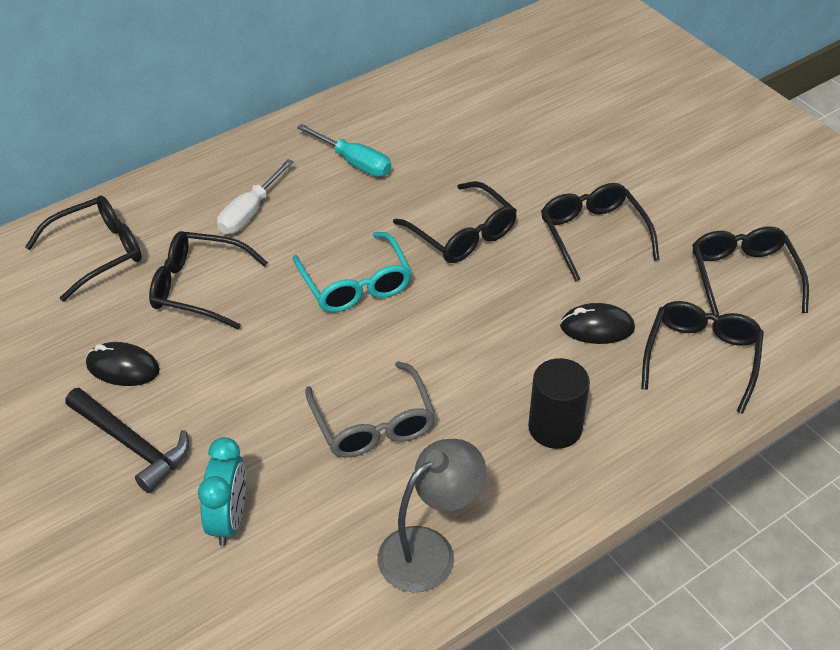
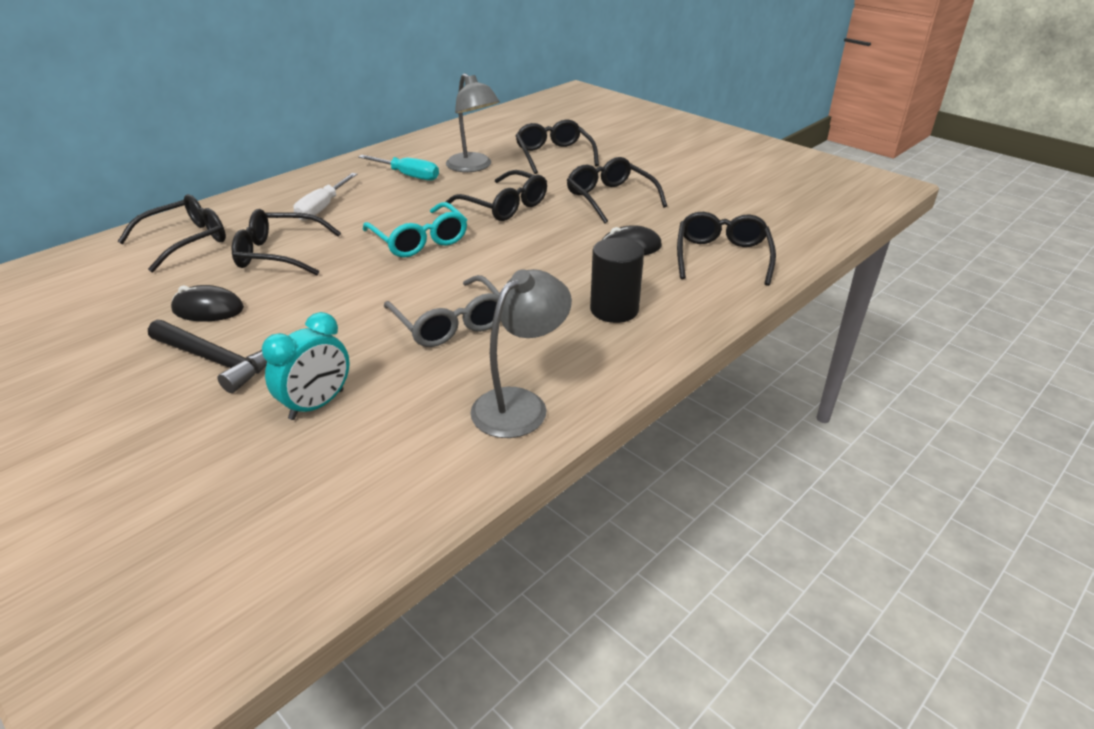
camera: 10 degrees left, 10 degrees down
(229, 520) = (317, 405): turquoise clock -> turquoise clock turned 45 degrees clockwise
(436, 154) = (473, 167): none -> grey lamp
(743, 277) = (736, 210): black glasses -> black glasses (554, 155)

